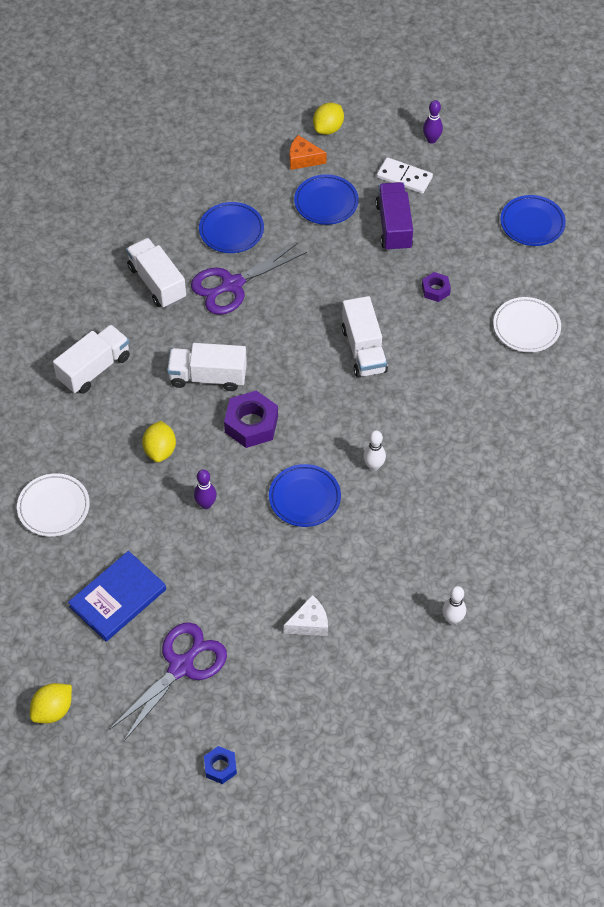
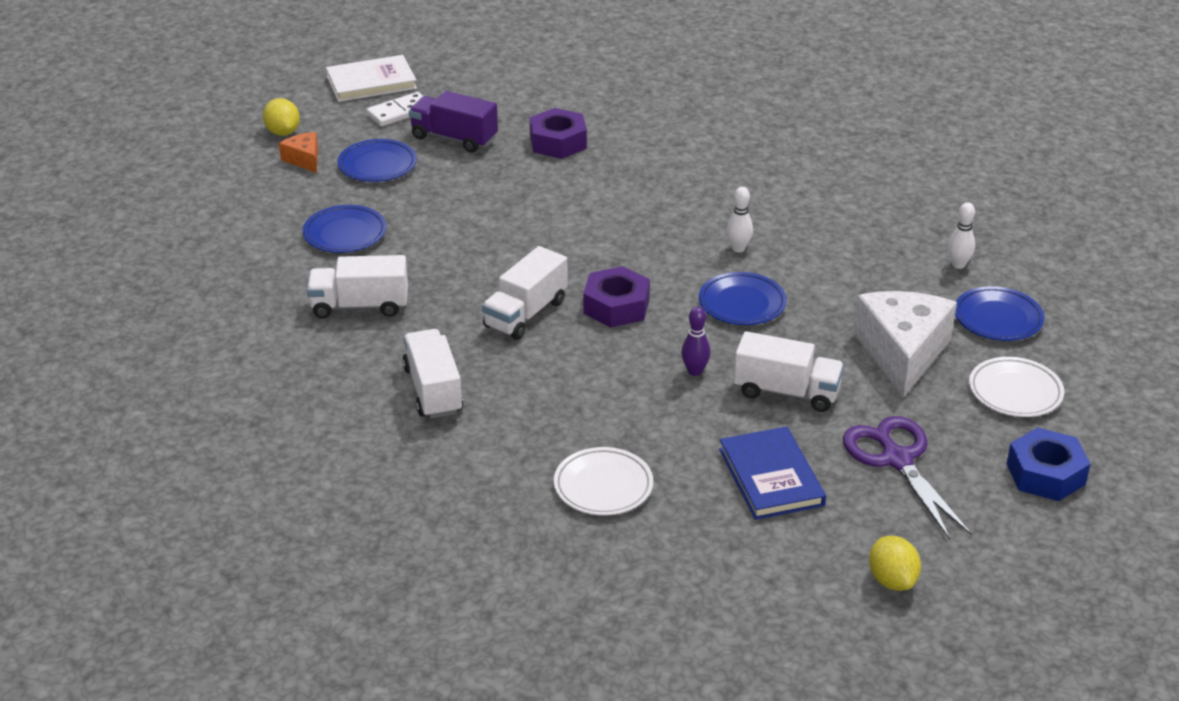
camera: 60 degrees left, 20 degrees down
(160, 450) = (593, 379): yellow lemon -> none
(220, 767) = (1045, 474): blue nut -> blue nut, size x1.79
(232, 285) = (418, 257): purple scissors -> none
(303, 159) = (304, 159): orange cheese -> orange cheese turned 105 degrees clockwise
(309, 623) = (902, 353): white cheese -> white cheese, size x2.07
(363, 350) = (589, 206): white truck -> white truck (786, 392)
(431, 139) = (371, 82): purple bowling pin -> white book
(435, 290) = (558, 142): purple nut -> purple nut, size x1.79
(526, 327) = (653, 111): white plate -> white plate (1015, 392)
(532, 223) = (535, 67): blue plate -> blue plate (998, 319)

